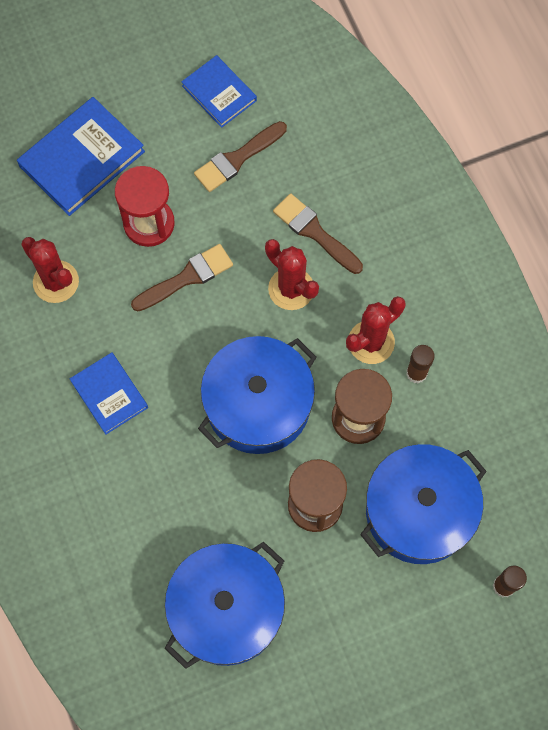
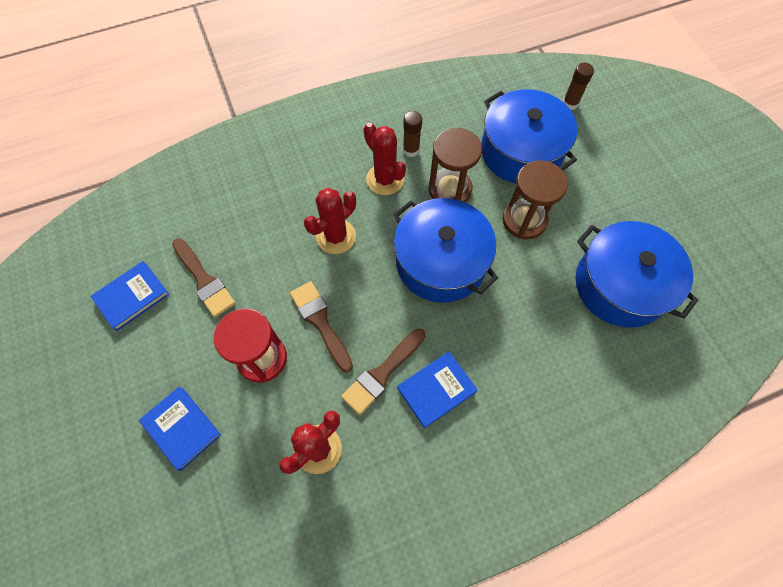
camera: 90 degrees left, 5 degrees down
(82, 159) = (181, 428): blue book -> blue book, size x0.62
(314, 232) = (284, 218): brown brush -> brown brush (382, 373)

